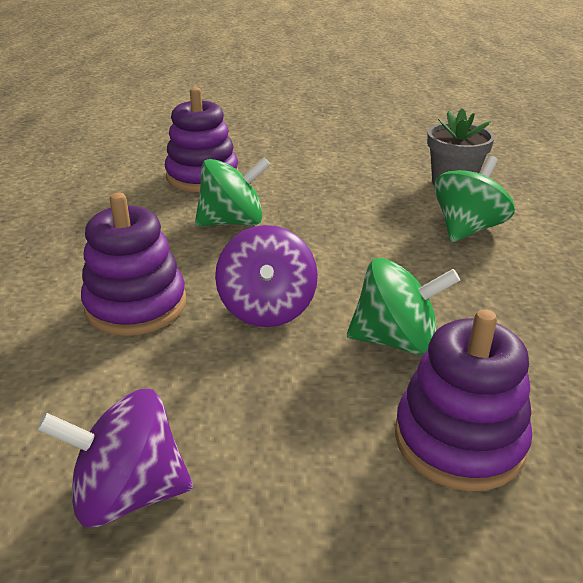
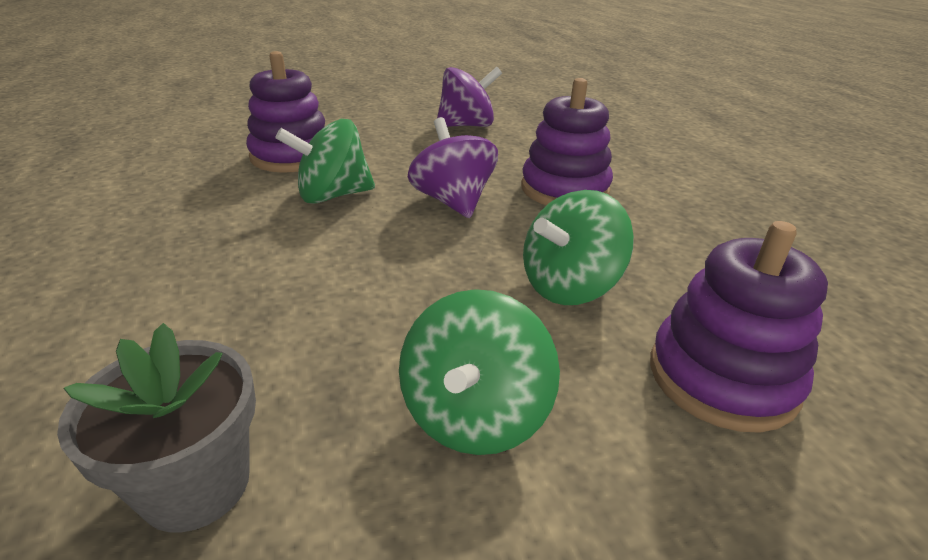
camera: 160 degrees right, 0 degrees up
(467, 229) = (217, 338): green spinning top -> green spinning top (474, 415)

